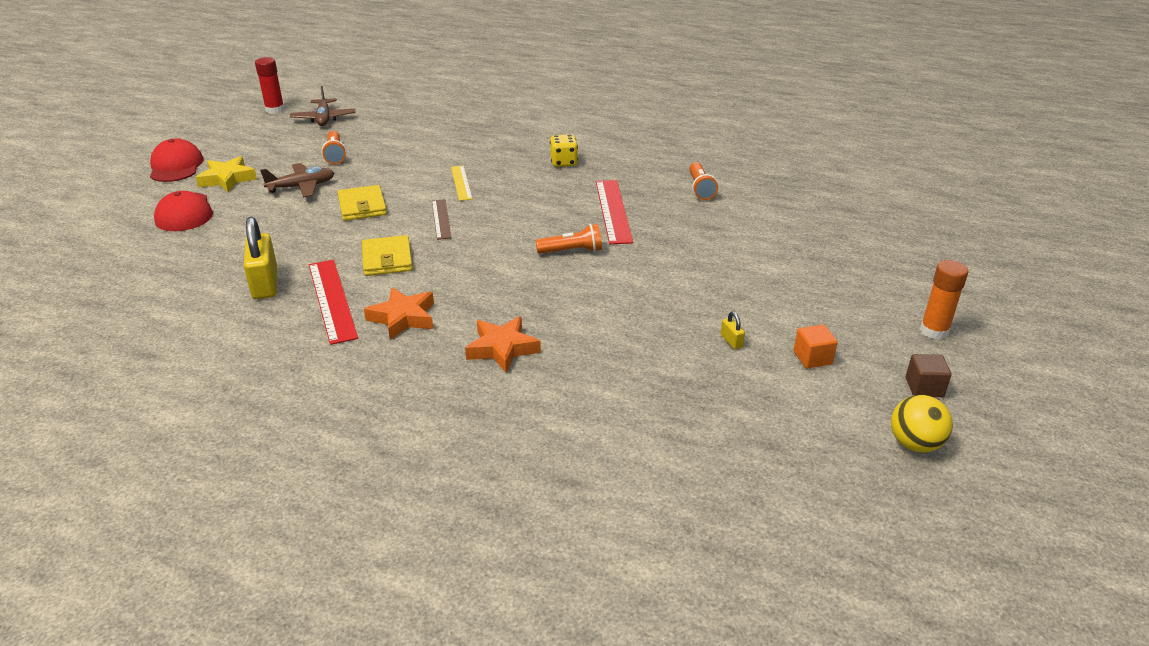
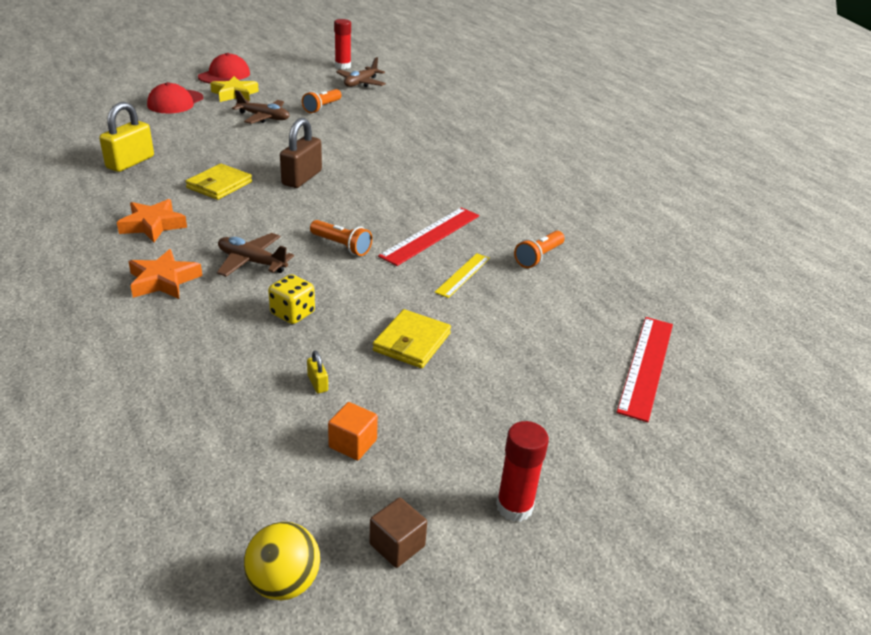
camera: 40 degrees right, 0 degrees up
(332, 300) = (141, 191): red ruler -> red ruler (646, 366)
(362, 206) = (273, 146): yellow wallet -> yellow wallet (412, 342)
(441, 219) = (302, 178): brown ruler -> brown padlock
(461, 183) = (363, 162): yellow ruler -> yellow ruler (463, 275)
(535, 298) = (252, 262): none -> brown plane
(563, 162) = (465, 183): yellow dice -> yellow dice (292, 313)
(731, 341) = (317, 383): yellow padlock -> yellow padlock turned 45 degrees counterclockwise
(934, 331) = (514, 507): orange glue stick -> red glue stick

